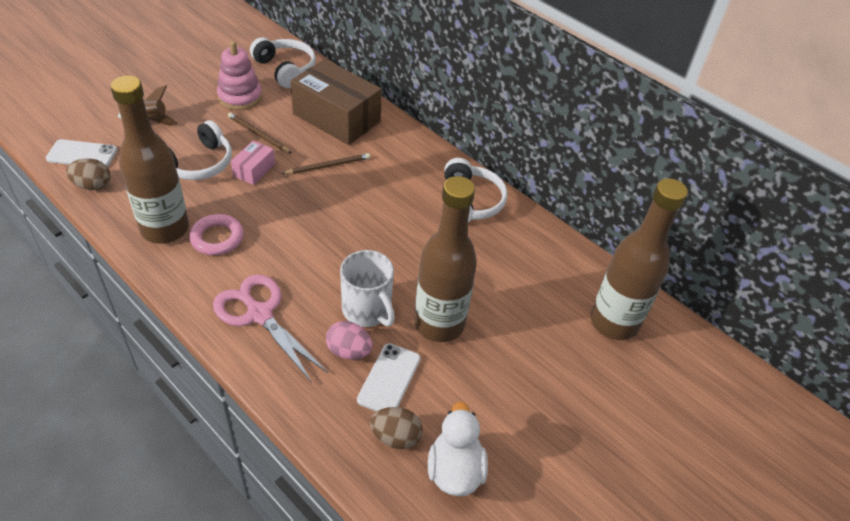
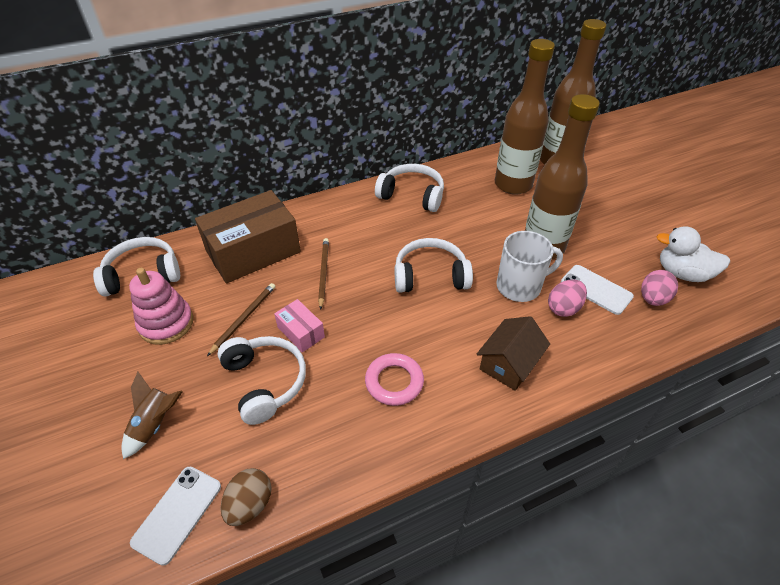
camera: 65 degrees left, 0 degrees up
(165, 229) = (362, 430): brown bottle -> brown bottle (513, 184)
(258, 134) = (244, 318): brown pencil -> brown pencil turned 150 degrees clockwise
(259, 314) = (509, 363): pink scissors -> brown house
(354, 238) = (430, 275): none -> white headphones
(395, 437) = (653, 299): brown egg -> pink egg

